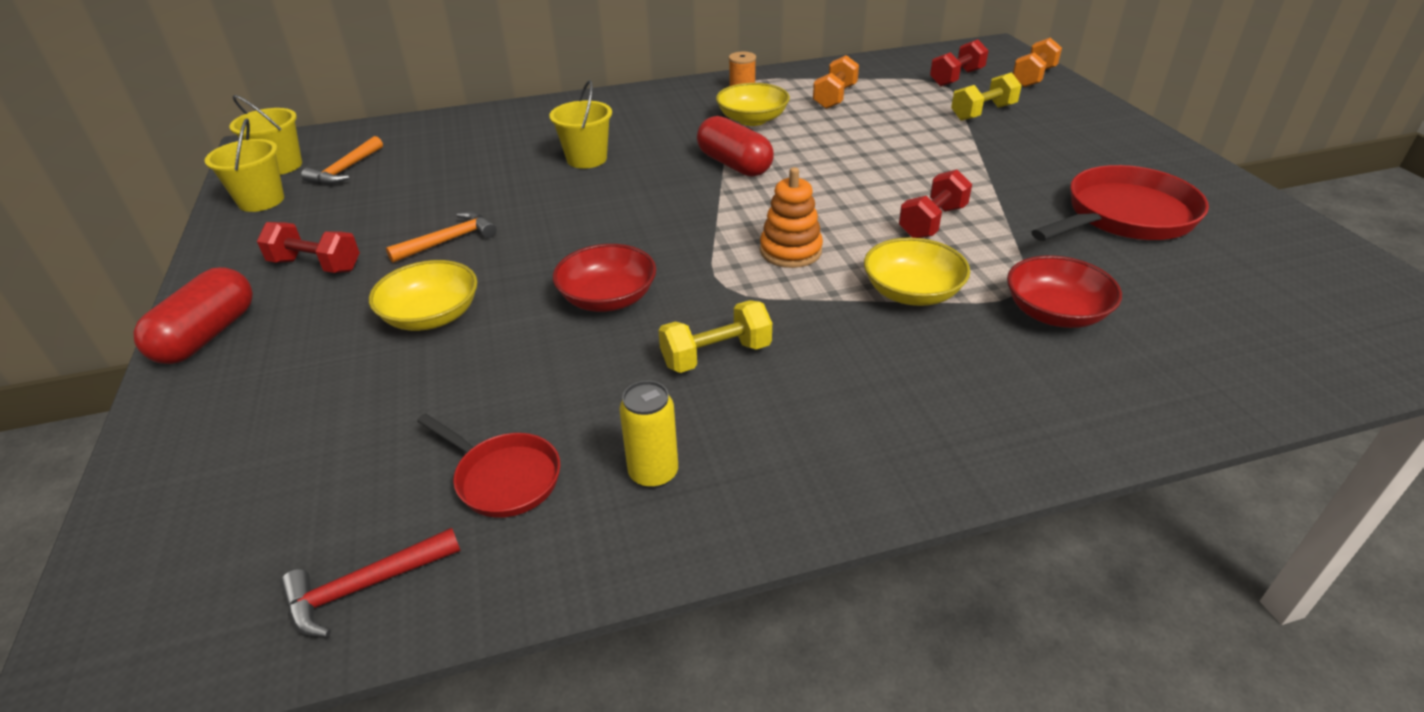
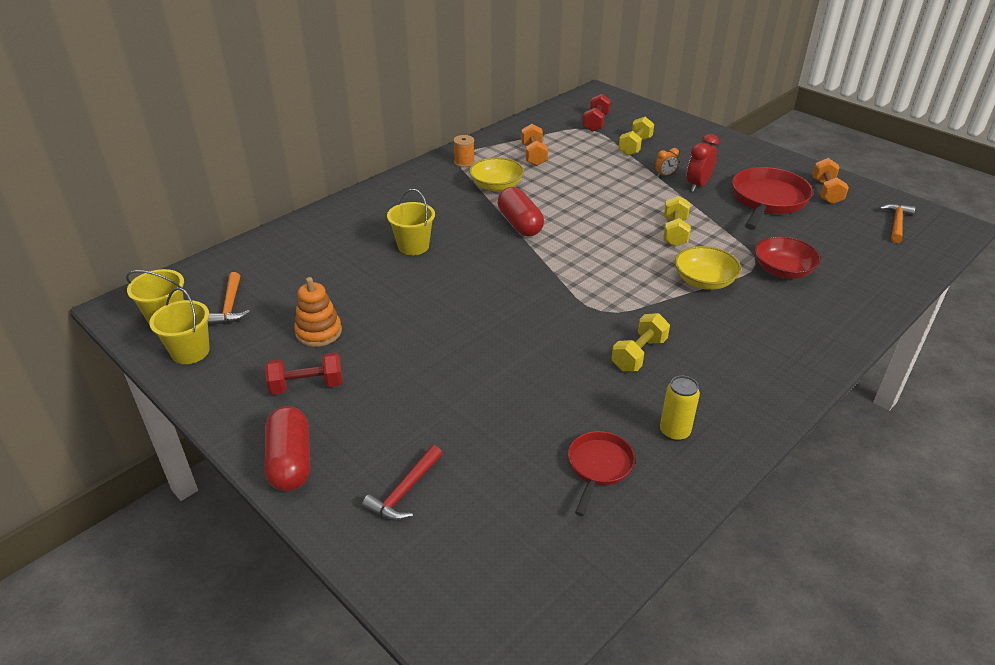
camera: 30 degrees left, 0 degrees up
(365, 587) = (591, 553): red hammer -> red hammer (404, 491)
(431, 316) = (438, 391): yellow bowl -> none
(448, 241) = (385, 336): orange hammer -> orange hammer (896, 223)
(503, 478) = (599, 467): red pan -> red pan turned 75 degrees counterclockwise
(608, 298) = (539, 341): red bowl -> none
(734, 165) = (520, 224): red capsule -> red capsule turned 45 degrees clockwise
(790, 251) = (614, 275): orange stacking toy -> orange stacking toy (318, 332)
(932, 222) = (674, 232): red dumbbell -> yellow dumbbell
(991, 153) = (665, 175): none -> orange clock
(1029, 175) = (698, 185): none -> red clock
(1033, 77) = (641, 112): orange dumbbell -> orange dumbbell (826, 192)

